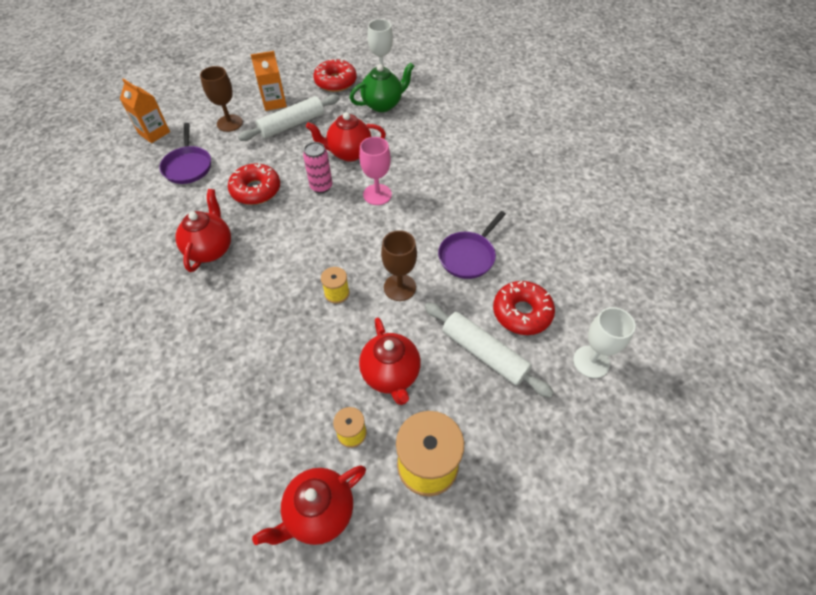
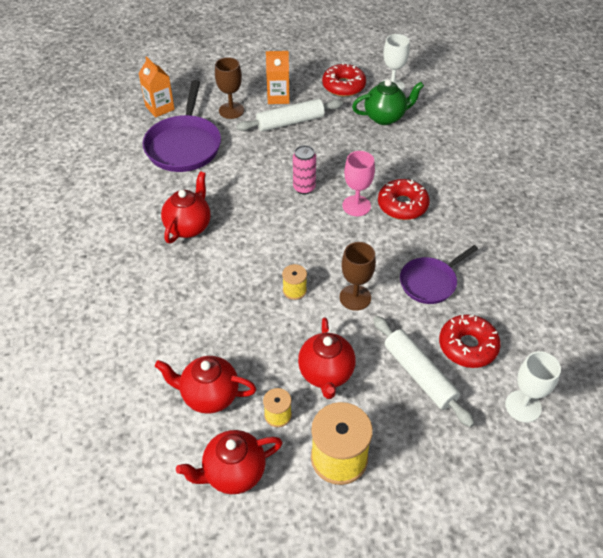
camera: 15 degrees right, 5 degrees down
(188, 166) = (184, 145): purple pan -> purple pan, size x1.61
(256, 190) = (242, 180): red donut -> red donut (402, 205)
(349, 153) = (339, 160): red teapot -> red teapot (209, 396)

